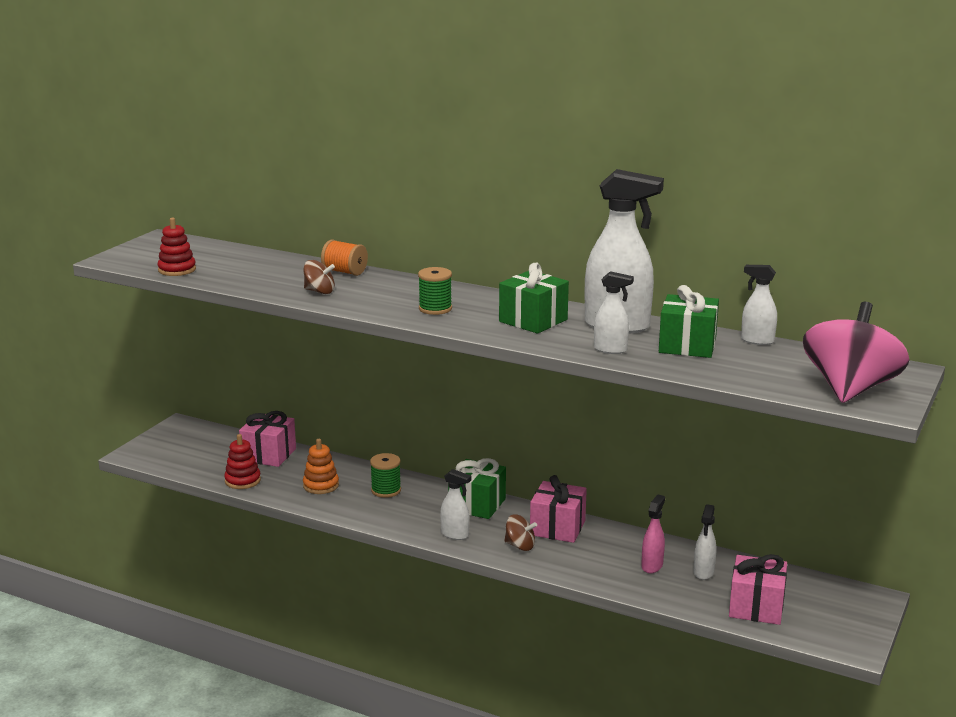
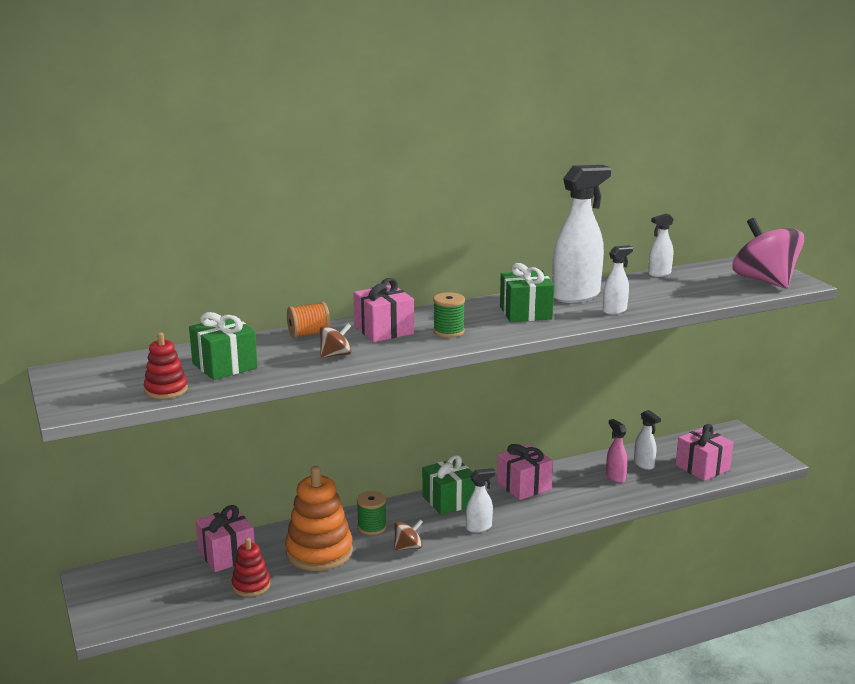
camera: 50 degrees left, 0 degrees up
(321, 485) = (319, 552): orange stacking toy -> orange stacking toy, size x1.84
(396, 289) = (383, 330): none -> pink gift
(520, 546) = (529, 510): brown spinning top -> brown spinning top (408, 547)
(687, 345) = (640, 291): green gift -> green gift (224, 366)

